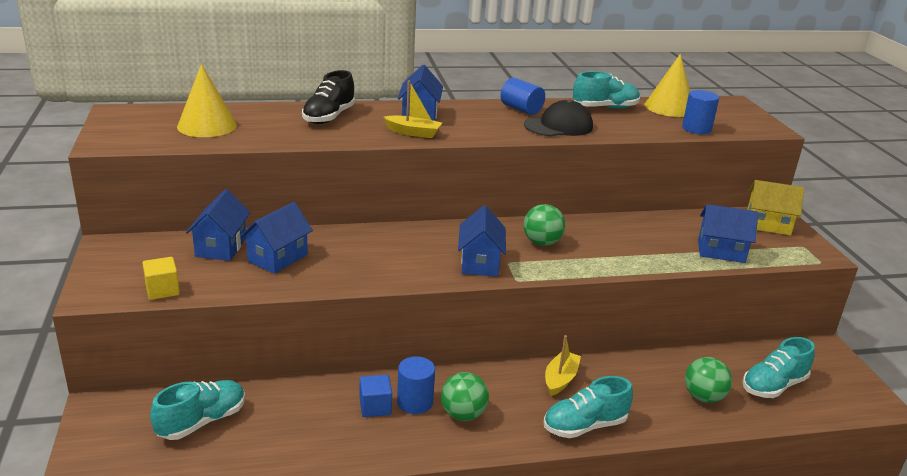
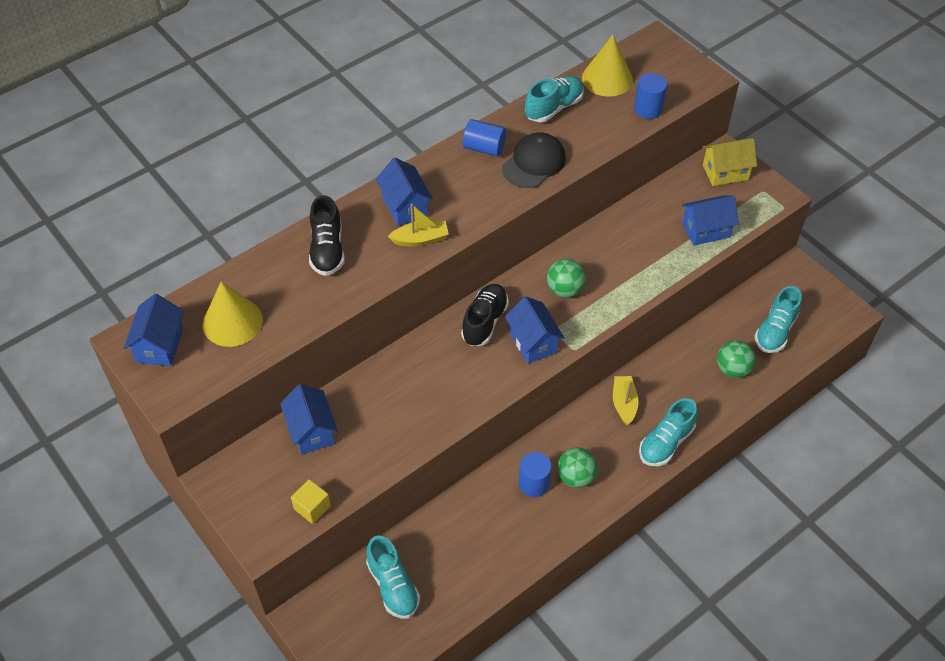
camera: 25 degrees left, 25 degrees up
(202, 421) = (393, 586): turquoise shoe -> turquoise shoe turned 135 degrees clockwise
(278, 258) = (370, 420): blue house -> blue house (160, 345)
(375, 407) = (508, 503): blue cube -> none
(446, 237) = (484, 322): none -> black shoe

